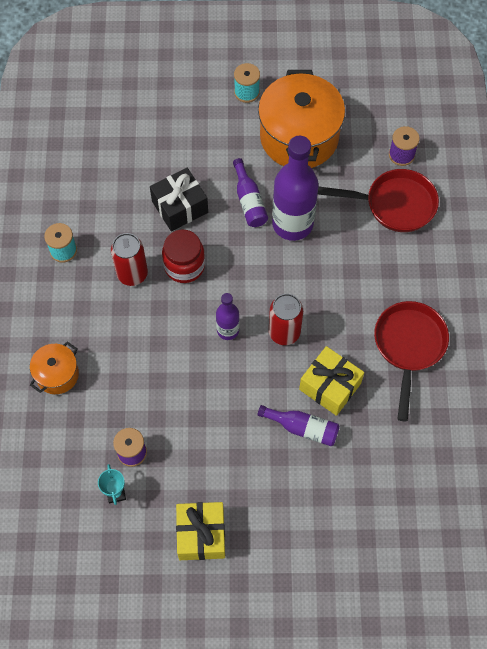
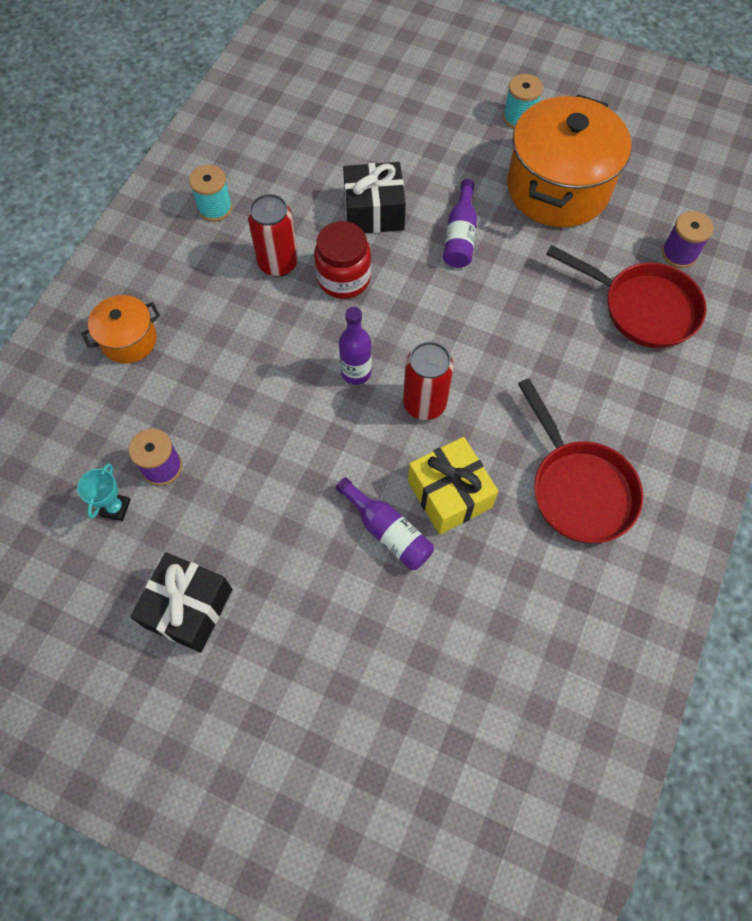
camera: 25 degrees right, 0 degrees up
(201, 535) = (188, 608): yellow gift -> black gift
(292, 224) = (500, 281): purple bottle -> none
(408, 346) = (578, 488): red pan -> red pan turned 120 degrees clockwise

